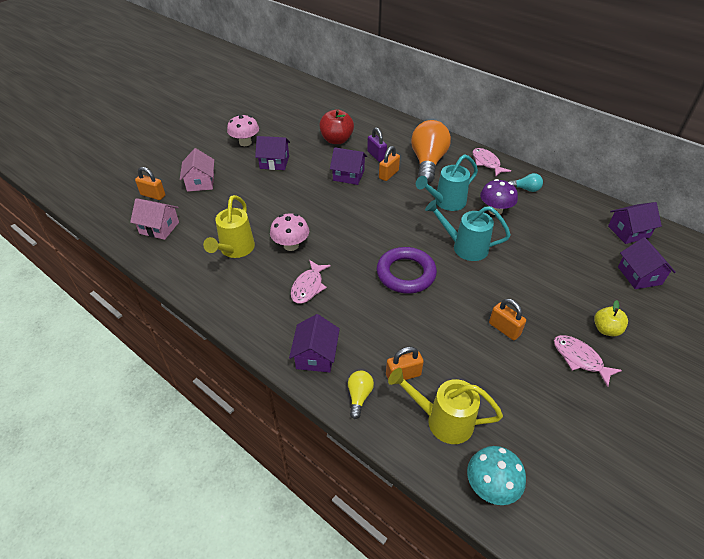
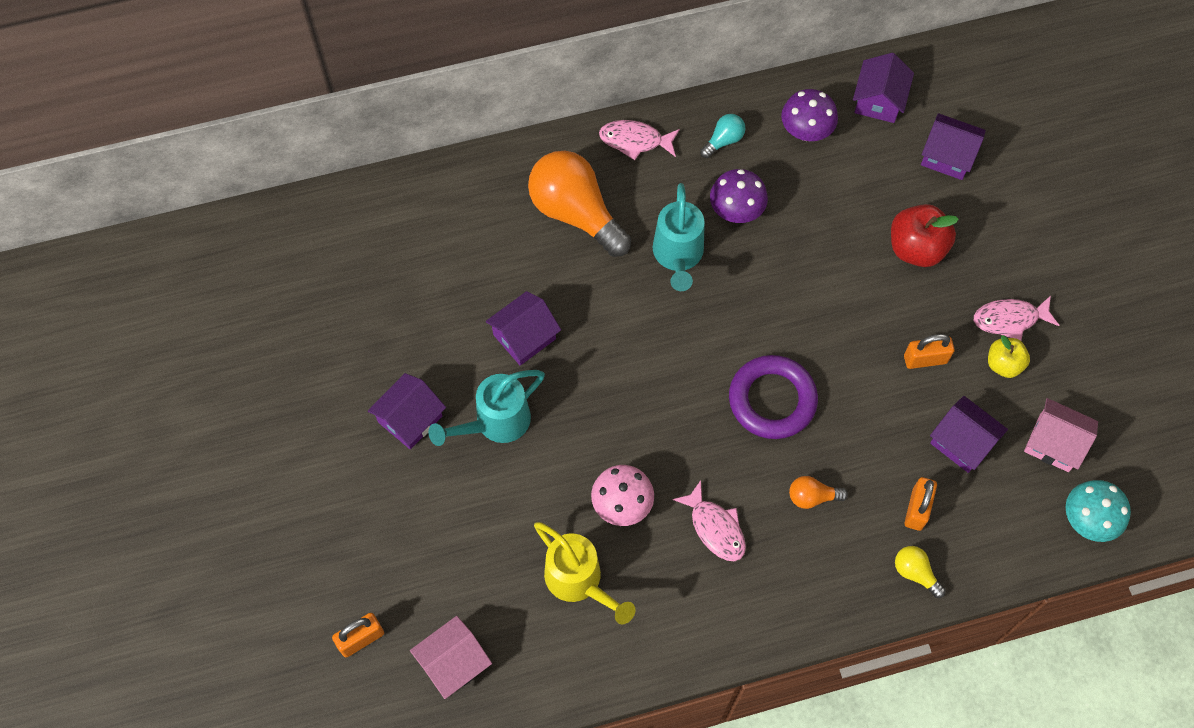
camera: 55 degrees left, 20 degrees up
(200, 182) = (380, 553): pink house -> pink house (1053, 443)
(245, 142) = (319, 432): pink mushroom -> none
(316, 355) = (831, 584): purple house -> purple house (962, 442)
(336, 140) = (421, 296): red apple -> red apple (916, 248)
(364, 319) = (812, 497): none -> orange light bulb
(376, 155) = (506, 268): purple padlock -> none
(388, 174) = (563, 283): orange padlock -> none
(443, 420) = (995, 510): yellow watering can -> none
(465, 247) = (775, 299): turquoise watering can -> turquoise watering can (495, 422)
(571, 214) = (806, 131): none -> purple mushroom
(606, 329) = (992, 260): yellow apple -> yellow apple (1003, 364)

